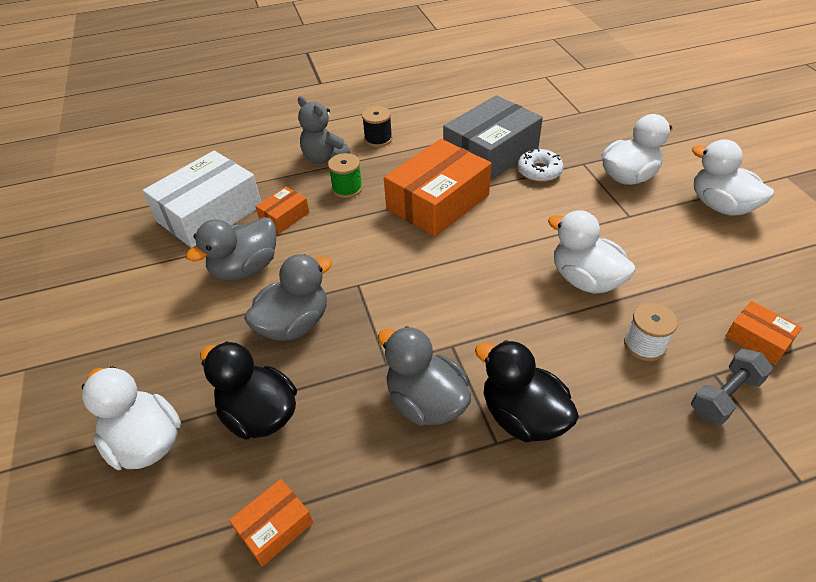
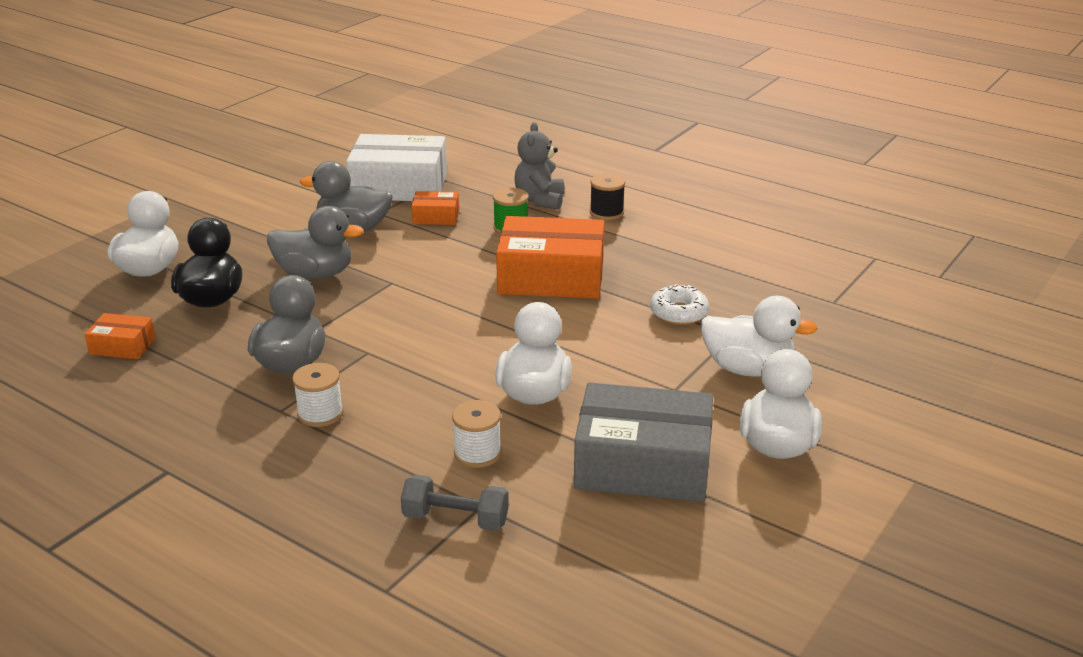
camera: 50 degrees right, 15 degrees down
(490, 153) = (671, 276): grey box -> grey box (642, 464)
(522, 416) = (320, 414): black duck -> white spool
(758, 339) = (564, 522): orange box -> none

